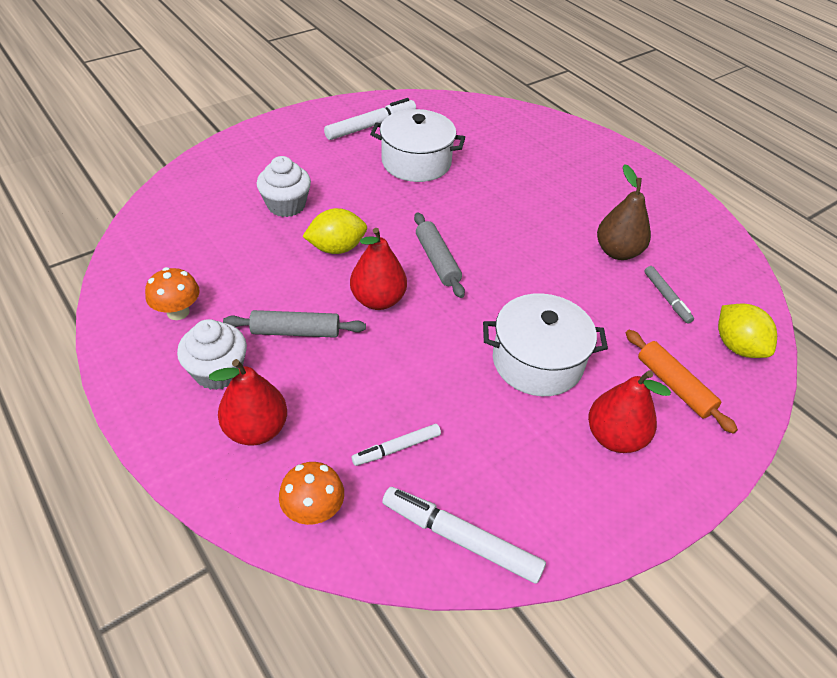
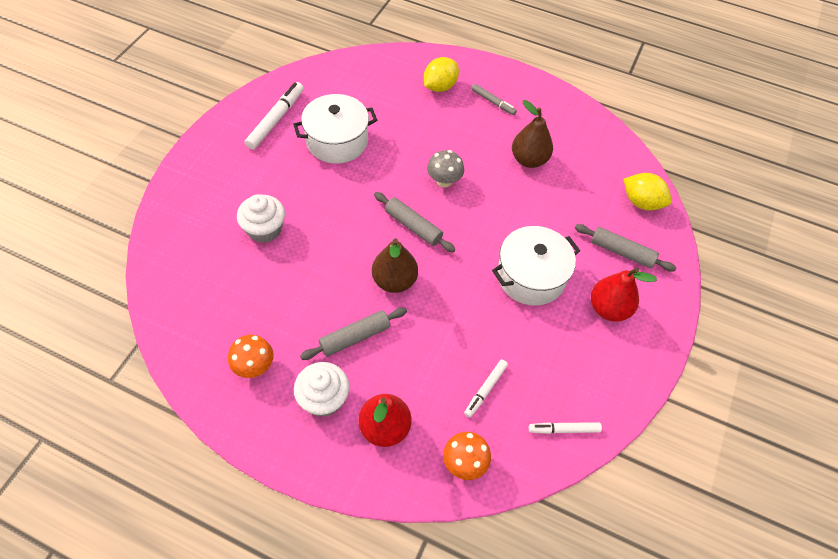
camera: 30 degrees left, 10 degrees up
(336, 248) = (333, 250): yellow lemon -> yellow lemon (440, 87)
(378, 300) = (394, 281): red pear -> brown pear
(460, 539) = (564, 429): white marker -> white marker, size x0.60
(503, 235) = (444, 181): none -> grey mushroom
(666, 298) = (580, 184): grey marker -> grey marker (493, 102)
(674, 386) = (622, 252): orange rolling pin -> grey rolling pin

